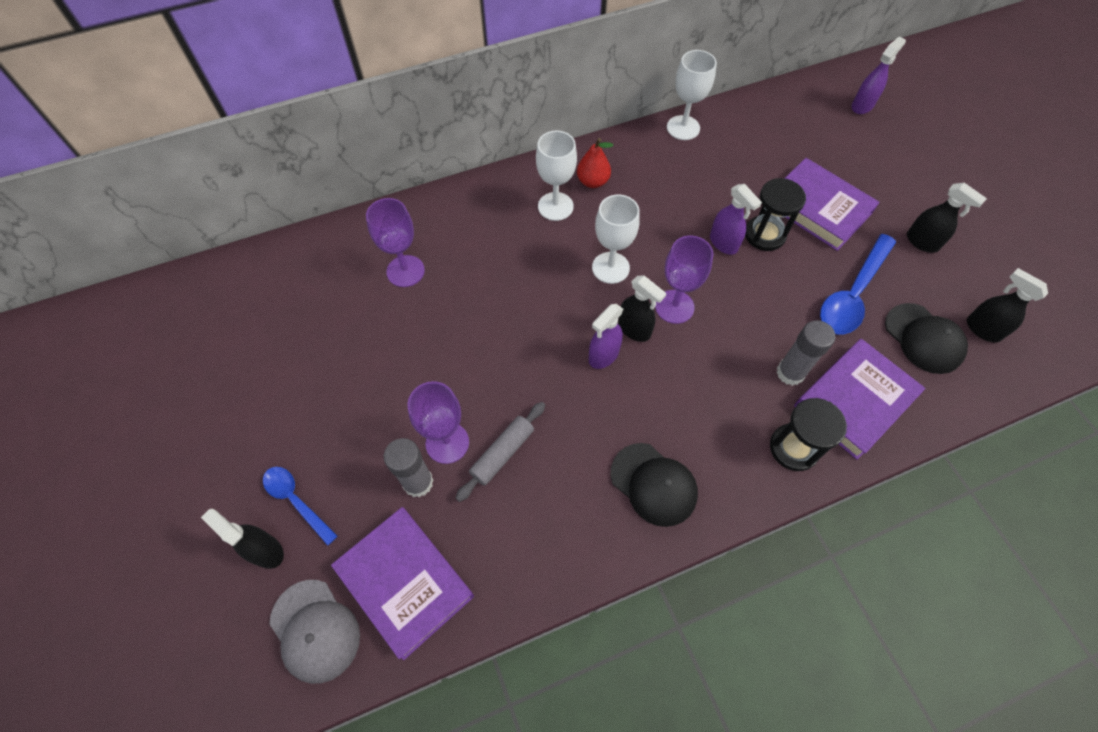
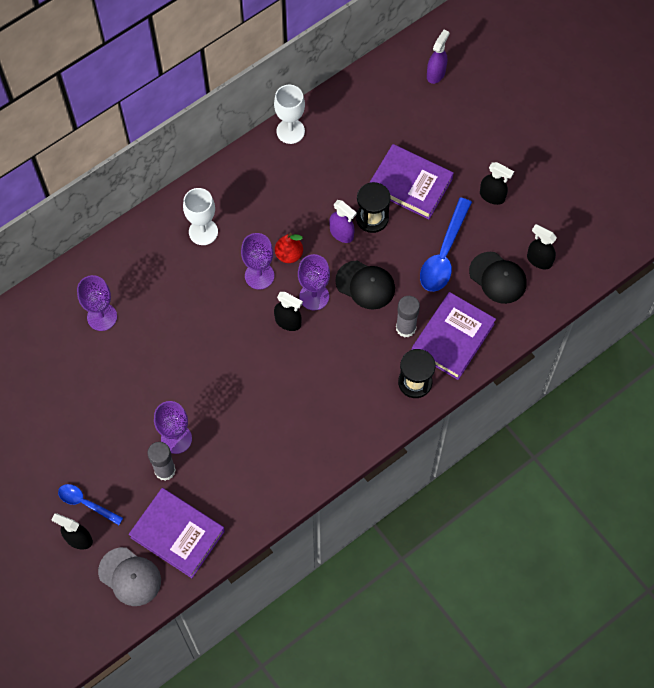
camera: 15 degrees left, 5 degrees up
(502, 453) = (217, 436): grey rolling pin -> none
(593, 182) = (227, 202): red pear -> red pear (289, 254)
(603, 355) = (270, 348): purple spray bottle -> none
(610, 268) = (259, 275): white goblet -> purple goblet
(654, 484) = (325, 431): black cap -> black cap (365, 285)

